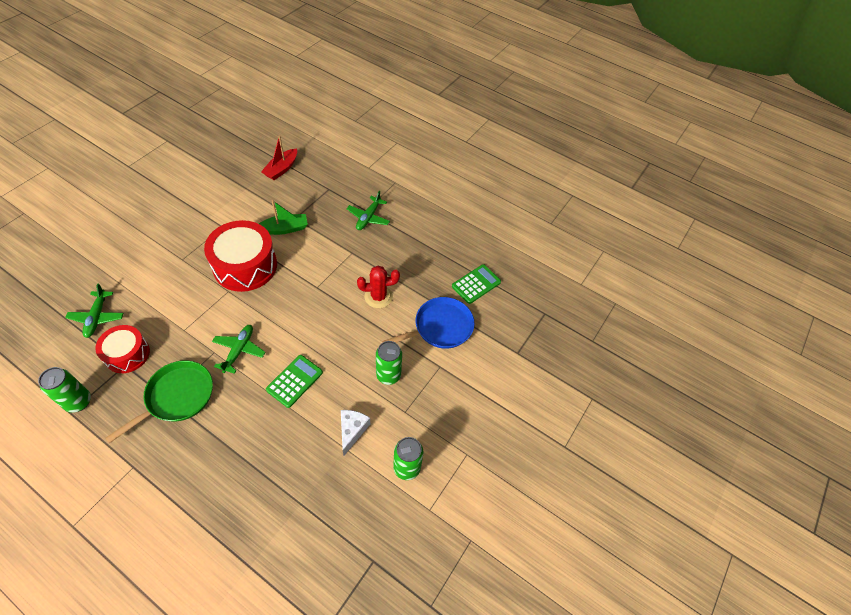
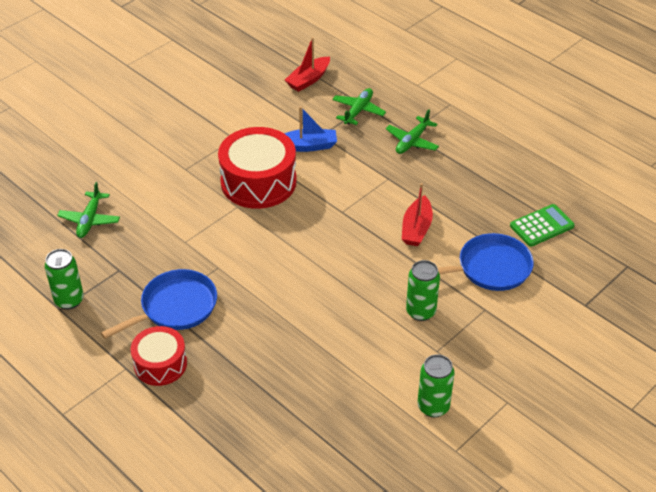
camera: 15 degrees right, 10 degrees down
(127, 354) = (122, 259): red drum -> red drum (160, 364)
(177, 397) = (175, 307): green pan -> blue pan
(239, 350) = (247, 268): green plane -> green plane (358, 111)
(285, 229) = (308, 146): green boat -> blue boat
(294, 381) = (309, 306): green calculator -> none
(352, 431) = (372, 362): white cheese -> none
(378, 297) = (416, 228): red cactus -> red boat

